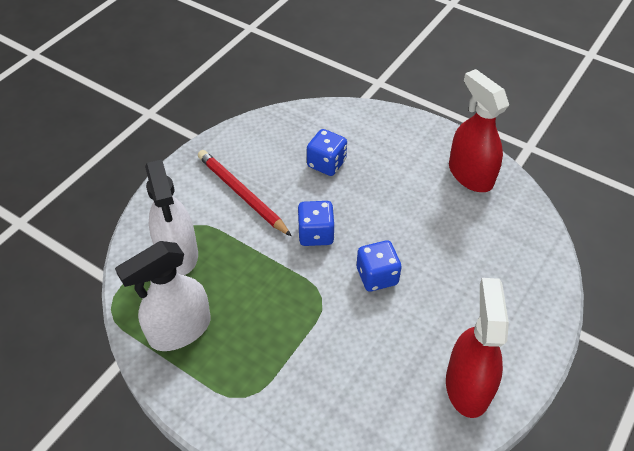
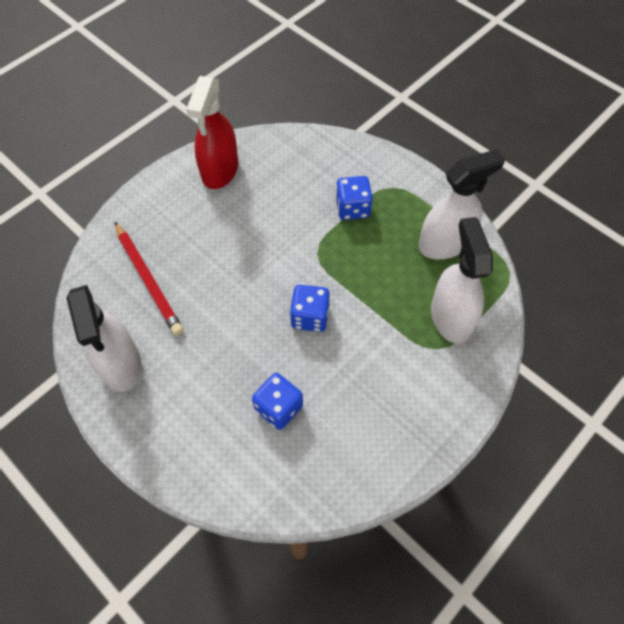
camera: 170 degrees left, 10 degrees up
(242, 194) = (382, 379): red pencil -> red pencil (148, 280)
(377, 276) = (262, 264): blue dice -> blue dice (352, 208)
(470, 174) = (120, 364): red spray bottle -> white spray bottle

